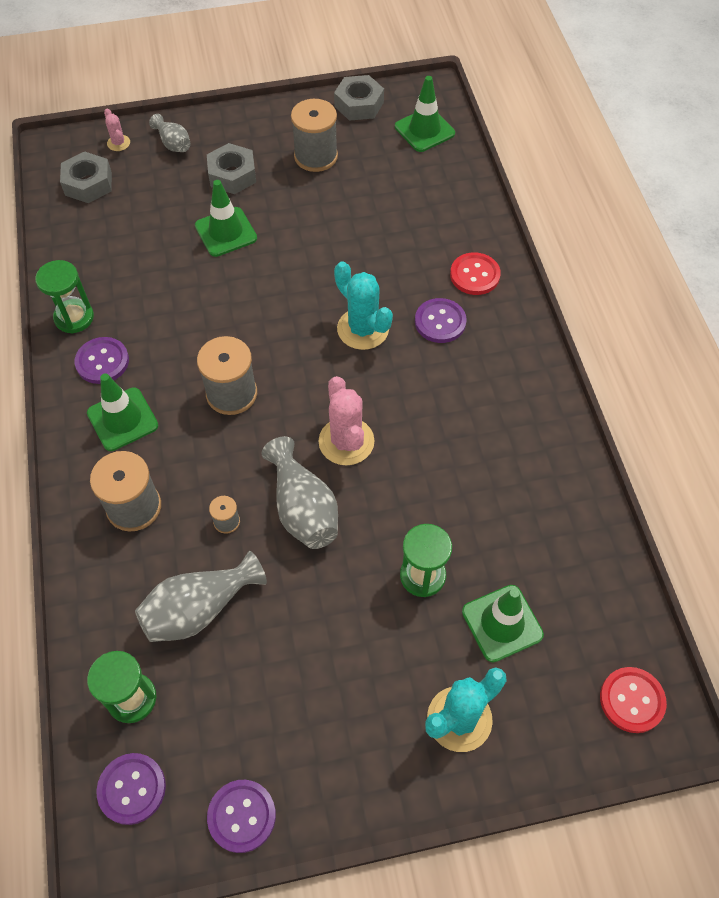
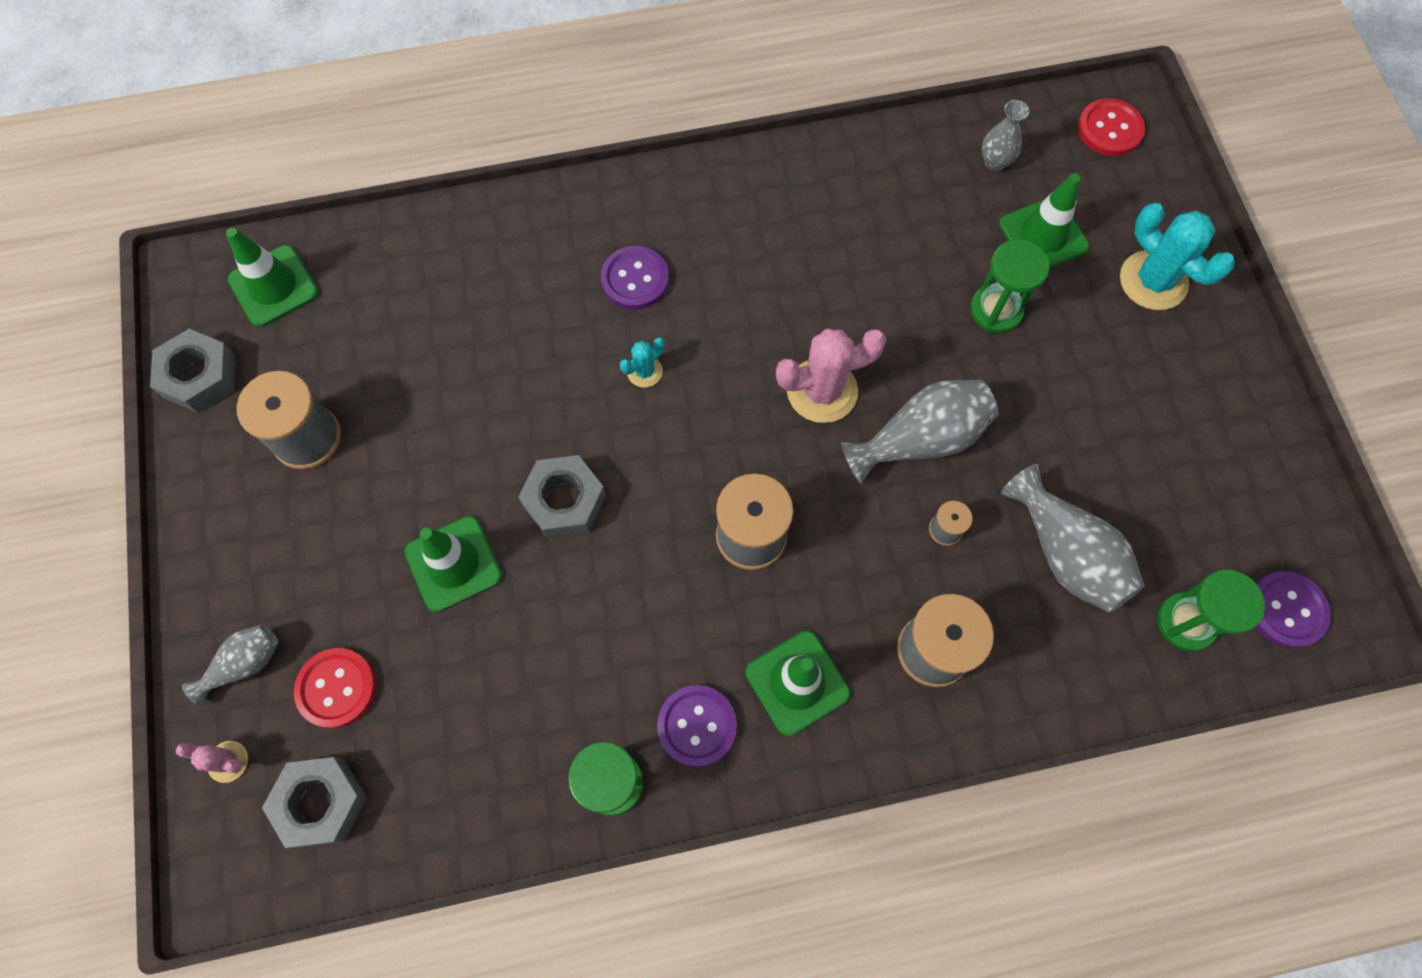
camera: 90 degrees left, 10 degrees up
(118, 143) = (228, 761): pink cactus -> pink cactus turned 45 degrees clockwise
(232, 175) = (331, 562): grey nut -> grey nut (564, 501)
(242, 816) = (1291, 490): purple button -> none
(363, 329) = (644, 371): turquoise cactus -> turquoise cactus, size x0.51
(475, 275) = (558, 235): red button -> red button (336, 688)
(578, 588) = (995, 162): none -> grey vase

